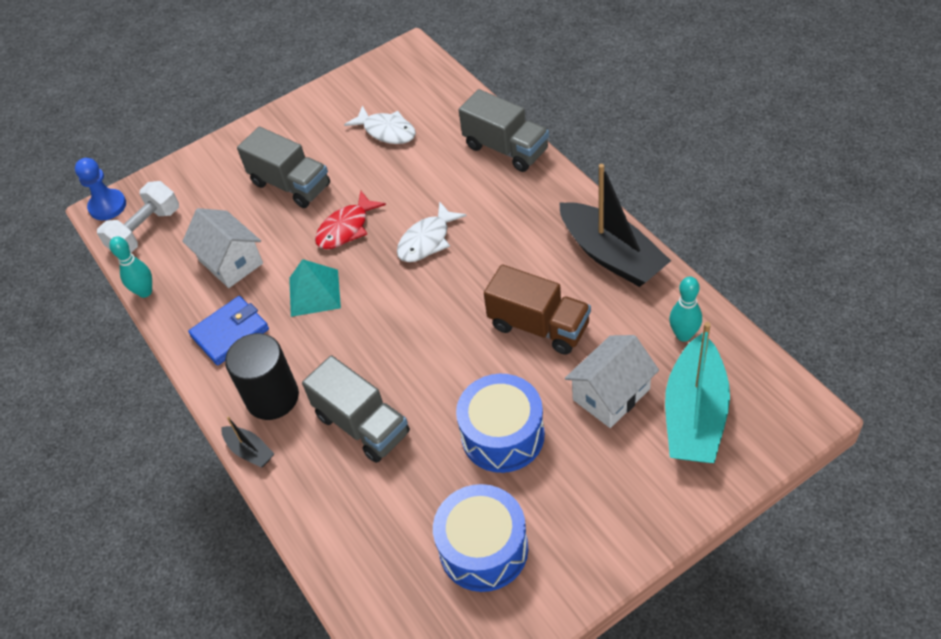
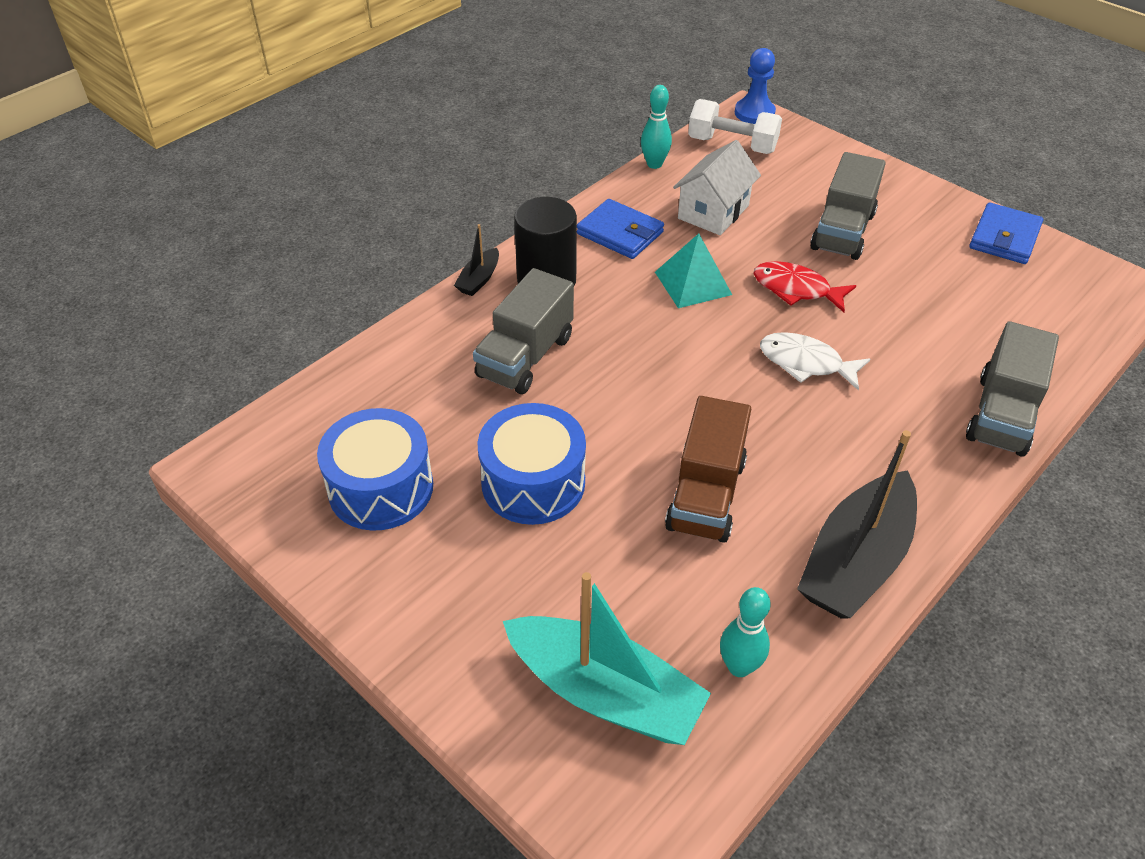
camera: 70 degrees right, 5 degrees down
(336, 96) = (1004, 238): none -> blue wallet
(386, 131) = (970, 293): white fish -> none
(611, 394) = (616, 588): white house -> none
(695, 414) = (604, 692): turquoise boat -> turquoise boat turned 150 degrees counterclockwise

